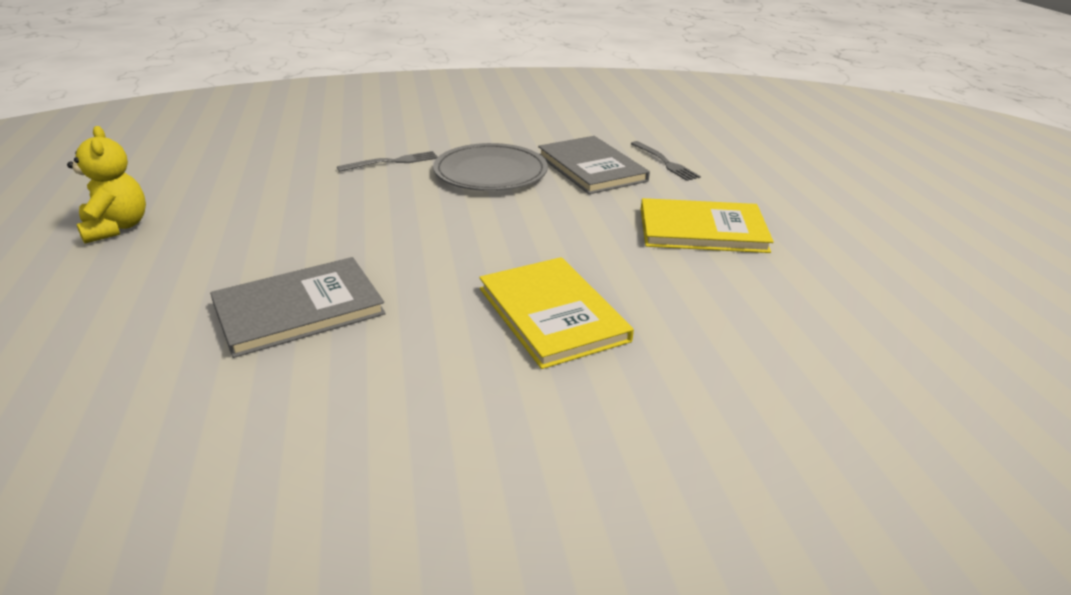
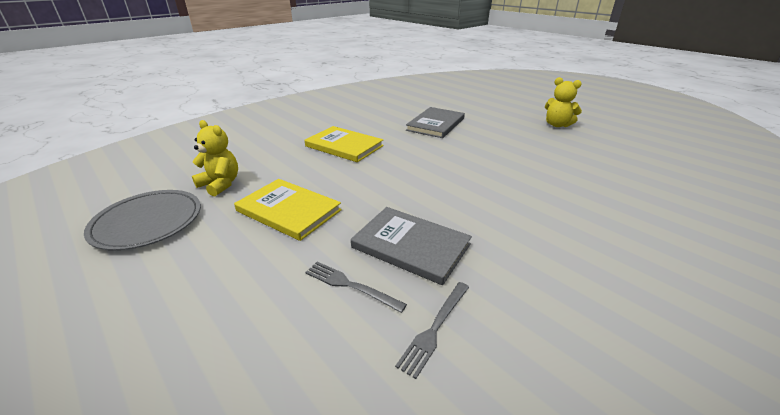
camera: 150 degrees right, 0 degrees up
(392, 162) = (547, 194): grey fork -> grey fork (435, 328)
(490, 172) = (475, 210): grey plate -> grey plate (148, 222)
(702, 230) = (288, 210): yellow book -> yellow book turned 60 degrees clockwise
(806, 298) = (220, 184): none -> yellow teddy bear

